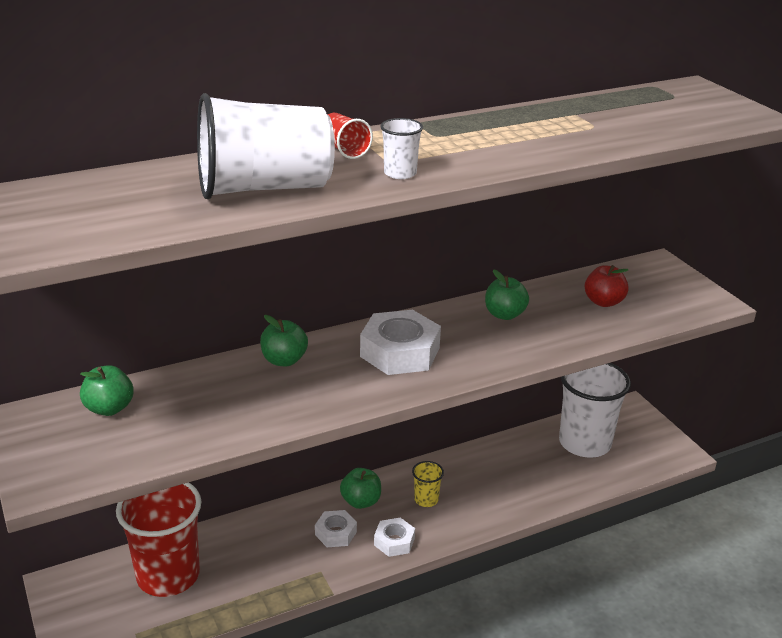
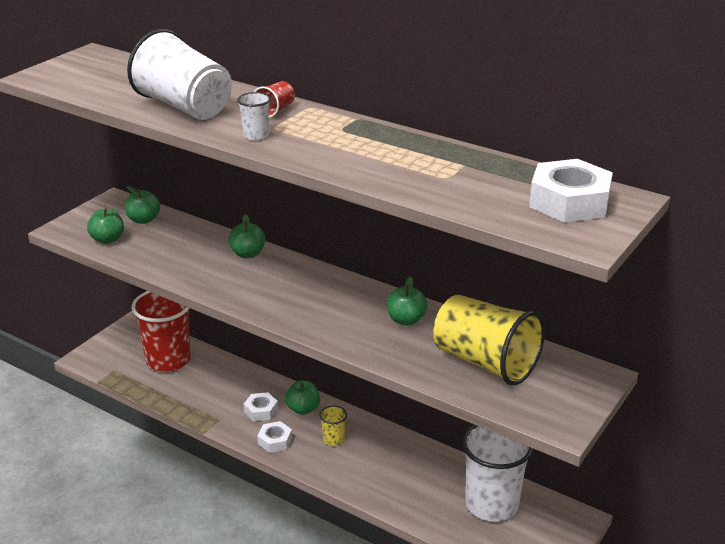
camera: 60 degrees right, 0 degrees up
(122, 451) = (108, 239): none -> green apple
(400, 352) = (302, 292): white nut -> white nut (569, 202)
(603, 302) = (485, 362): red apple -> yellow cup

